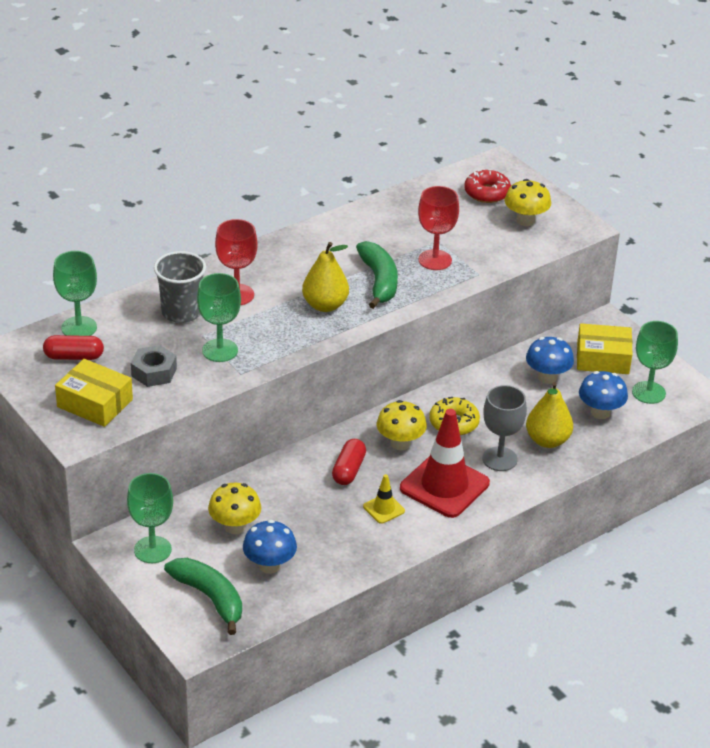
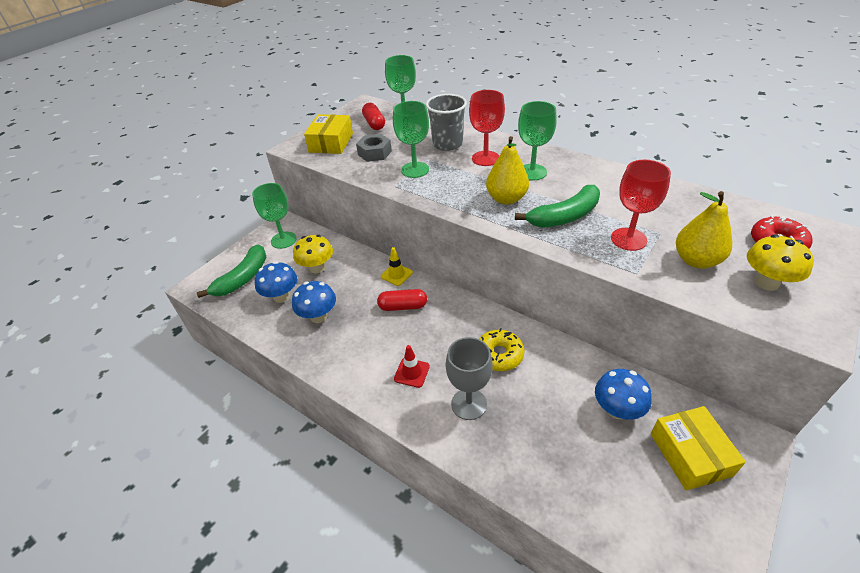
camera: 75 degrees right, 5 degrees up
(384, 509) = (366, 341): yellow traffic cone -> yellow traffic cone (396, 274)
(400, 443) = (451, 327): yellow mushroom -> none
(444, 486) = (412, 372): red traffic cone -> red traffic cone, size x0.46
(547, 440) = (519, 437): yellow pear -> yellow pear (696, 260)
(600, 412) = (596, 477): blue mushroom -> blue mushroom (318, 316)
(648, 392) = (670, 523): green goblet -> green goblet (532, 172)

